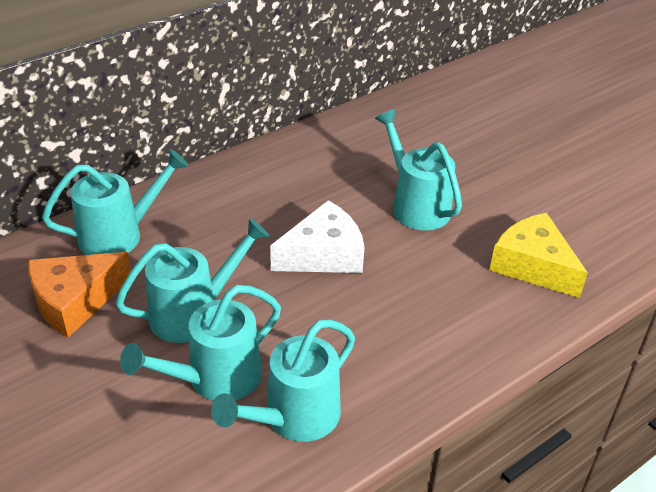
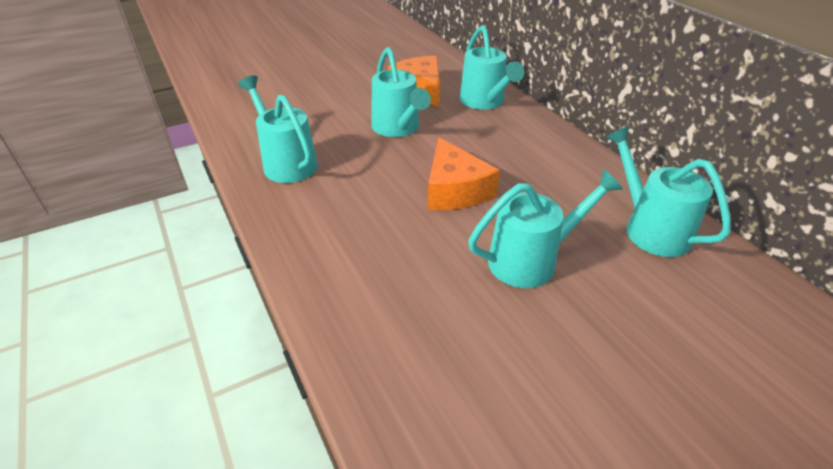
camera: 100 degrees right, 0 degrees up
(214, 379) = (334, 134): turquoise watering can -> turquoise watering can (649, 228)
(323, 254) = (455, 190): white cheese -> orange cheese
(532, 265) = (419, 343): yellow cheese -> none

